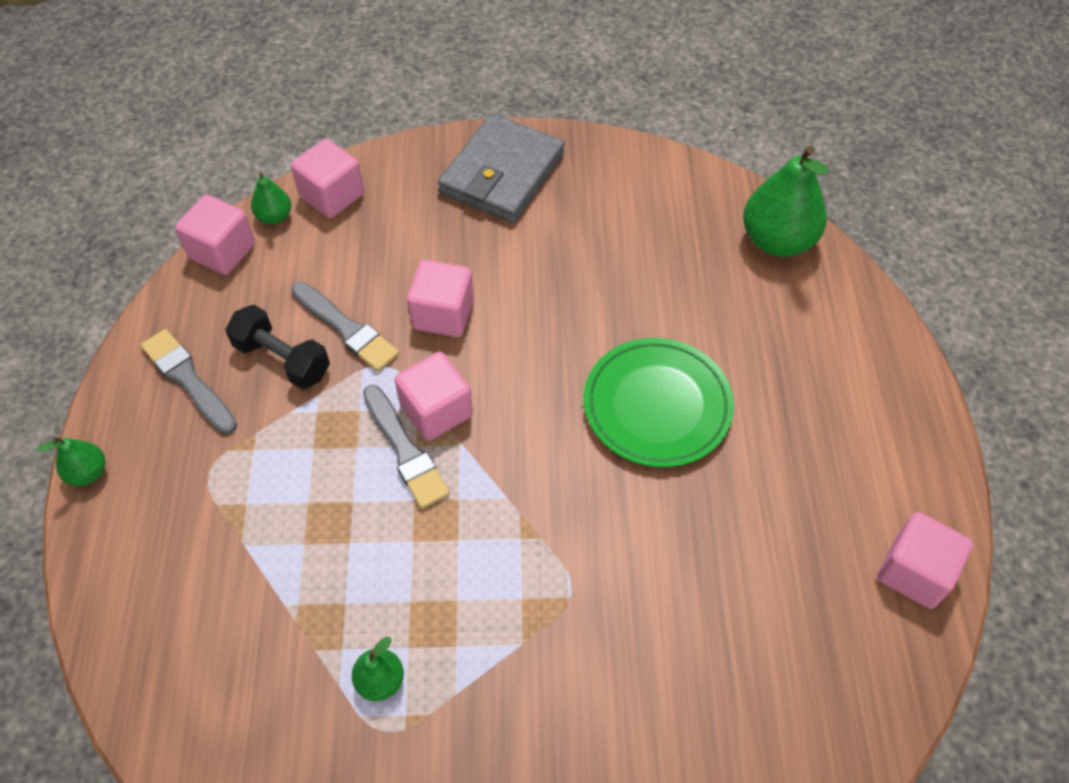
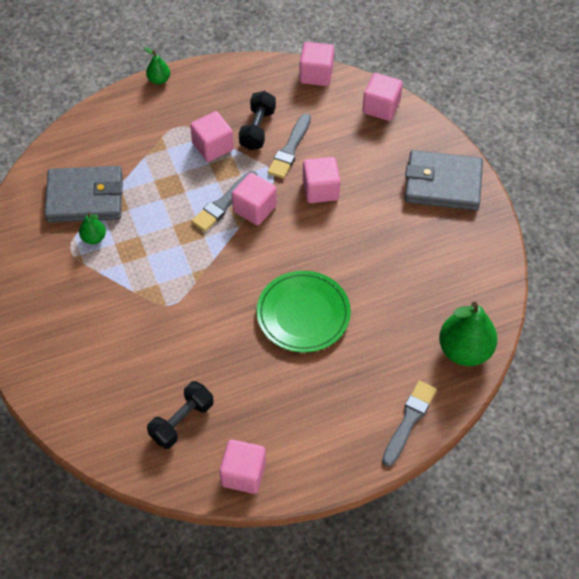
camera: 70 degrees right, 0 degrees up
(188, 379) = (228, 95): grey brush -> grey brush (409, 420)
(274, 216) = (352, 87): green pear -> none
(282, 432) = (213, 146): none -> pink cube
(282, 672) = (85, 197): none -> grey wallet
(801, 636) = (182, 421): none -> black dumbbell

